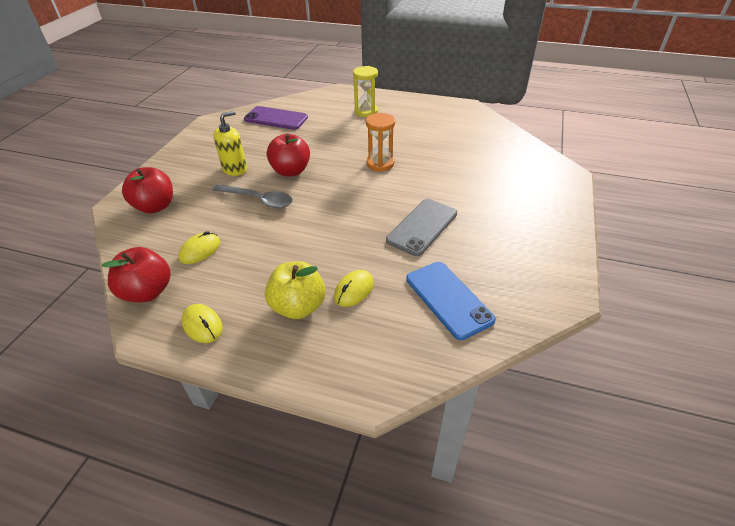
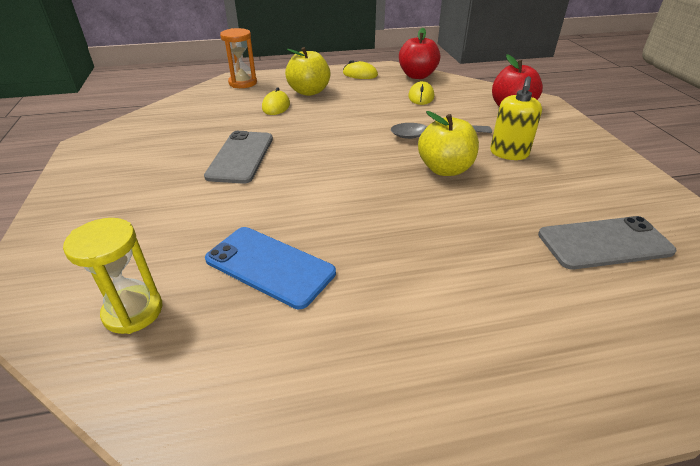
camera: 150 degrees right, 5 degrees down
(276, 118) = (604, 243): purple phone -> grey phone
(291, 171) = (445, 169): red apple -> yellow apple
(366, 111) = (482, 329): yellow hourglass -> yellow hourglass (133, 311)
(380, 164) = (343, 213): orange hourglass -> orange hourglass (243, 83)
(448, 299) = (196, 118): blue phone -> blue phone (270, 266)

